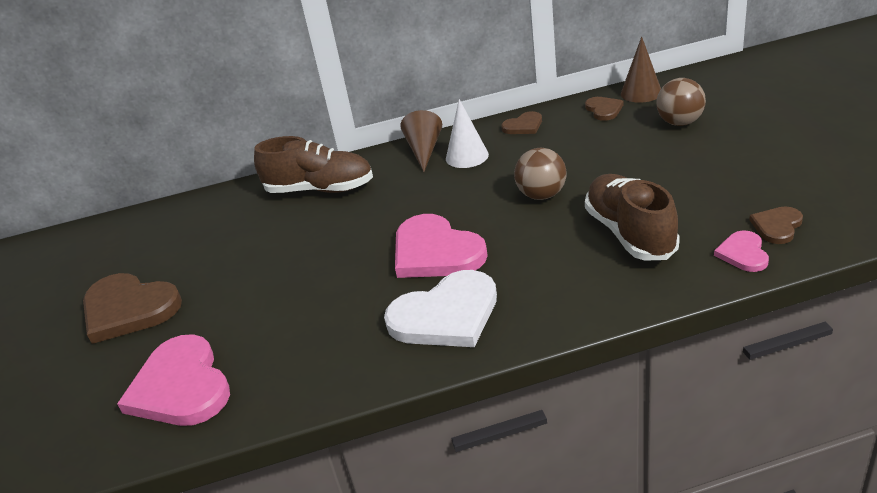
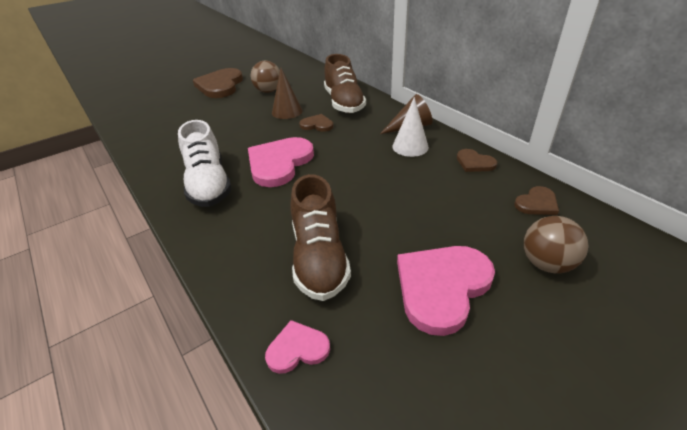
camera: 65 degrees right, 5 degrees up
(181, 386) = (157, 117): pink heart -> pink heart (442, 287)
(446, 315) = (208, 184): white heart -> white shoe
(541, 195) = (365, 195): brown ball -> brown ball (268, 91)
(629, 233) = (319, 257): brown shoe -> brown shoe turned 120 degrees clockwise
(641, 93) = (594, 223): brown cone -> brown cone (287, 111)
(777, 226) = (354, 377): brown heart -> brown heart (317, 125)

